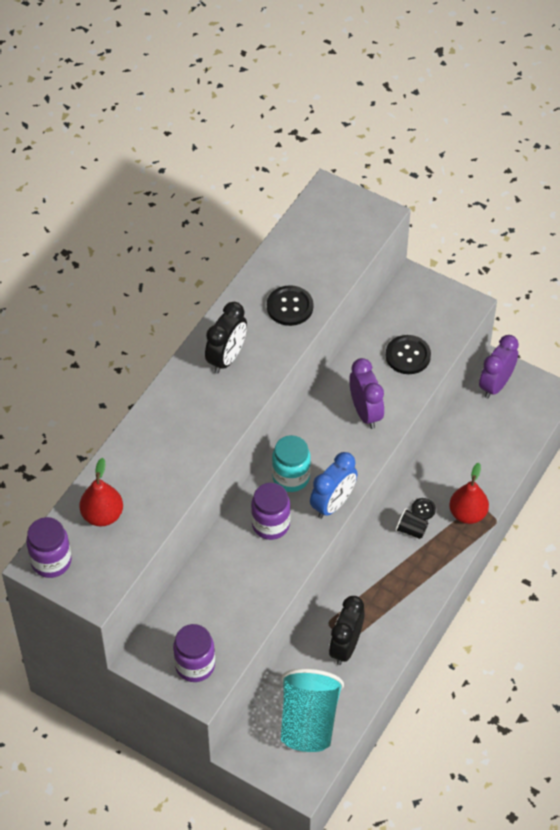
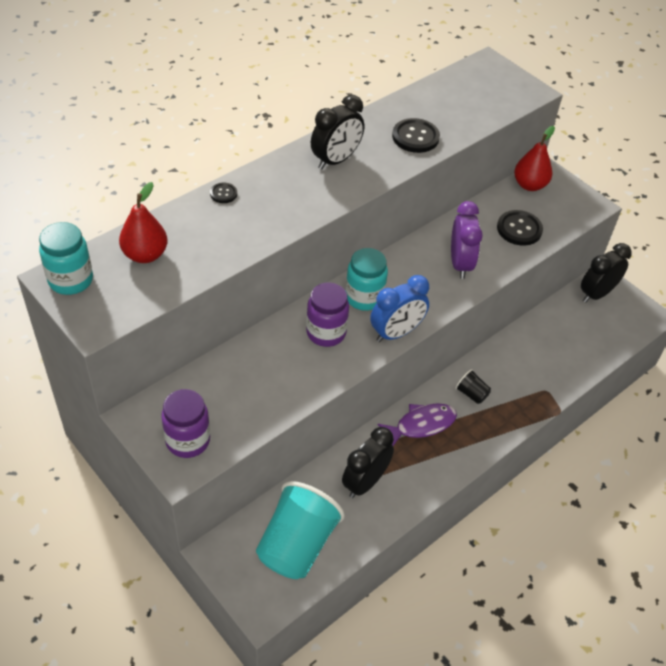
camera: 15 degrees right, 5 degrees down
(51, 561) = (71, 280): purple jar -> turquoise jar
(376, 576) = (421, 425): none -> purple fish
(423, 509) = (490, 379): black button -> black button (223, 194)
(467, 514) = (533, 396): red pear -> red pear (529, 185)
(495, 385) = (596, 294): purple clock -> black clock

